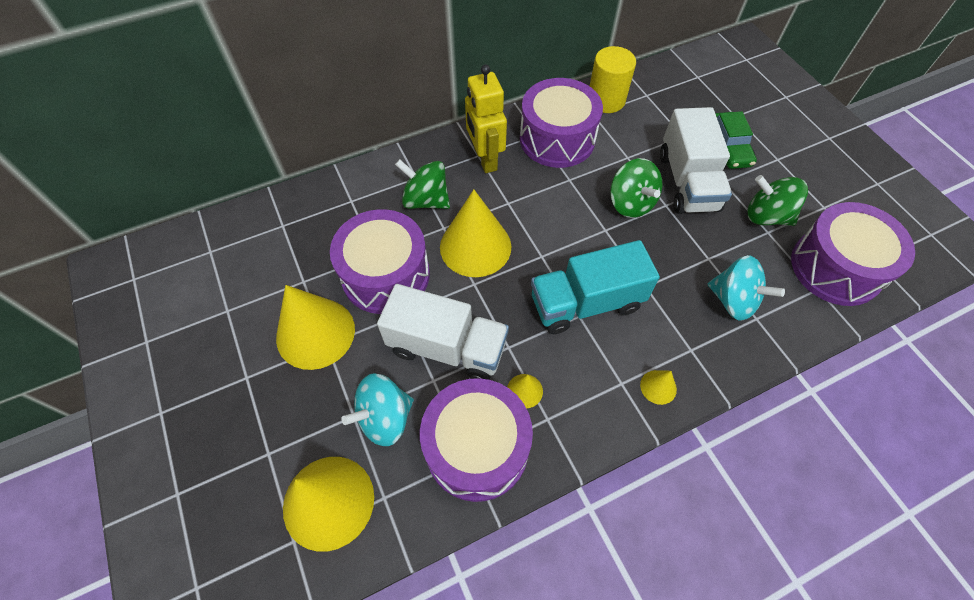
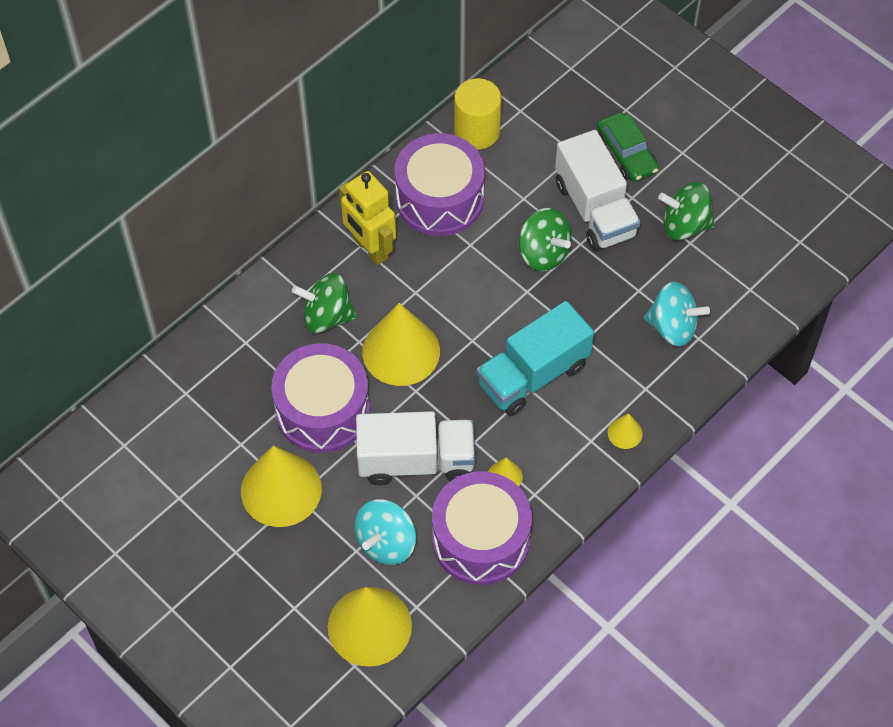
camera: 20 degrees left, 0 degrees up
(835, 267) = (762, 261): purple drum -> none

